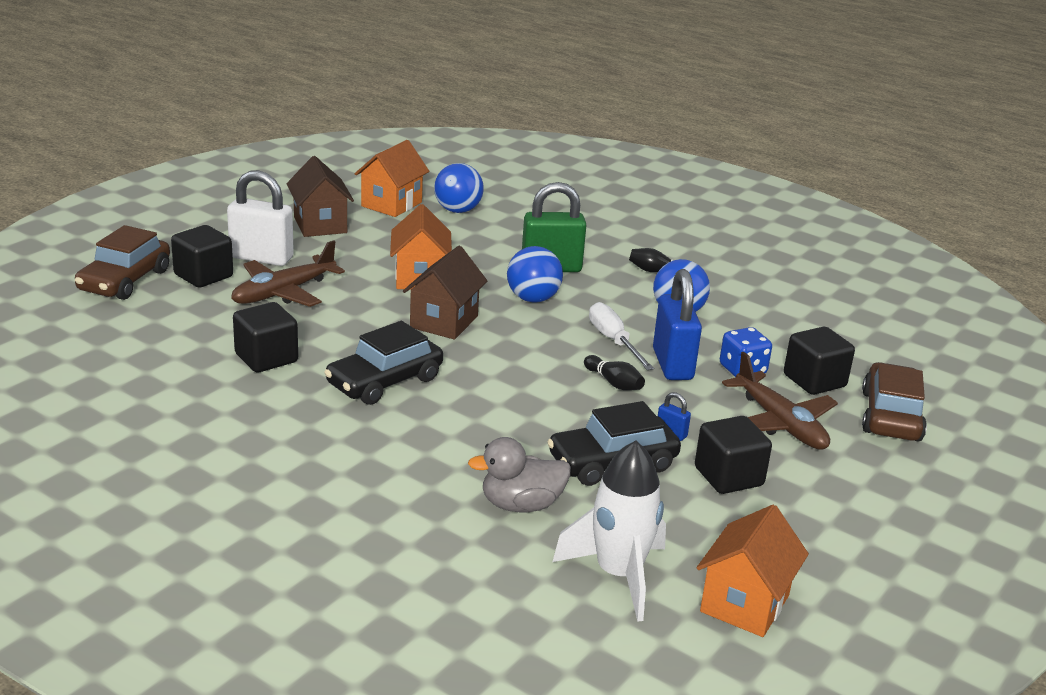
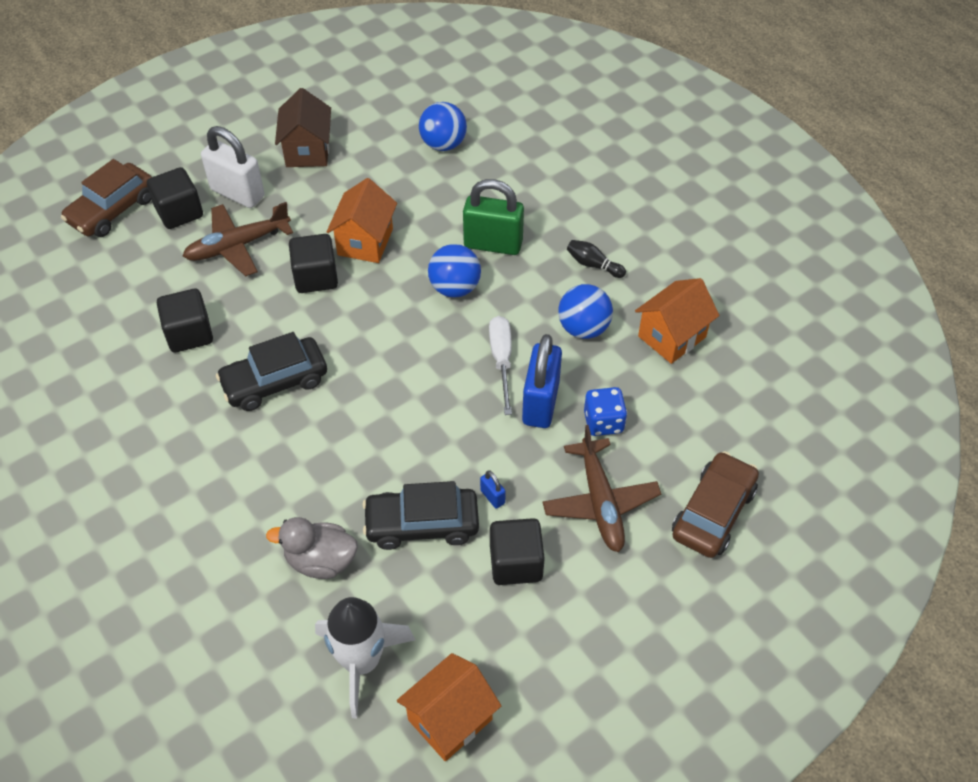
camera: 20 degrees right, 25 degrees up
(391, 204) = (385, 127): orange house -> orange house (672, 337)
(444, 322) = (360, 308): brown house -> none
(614, 383) = (474, 419): black bowling pin -> none
(814, 381) = (665, 450): black cube -> black cube (316, 277)

